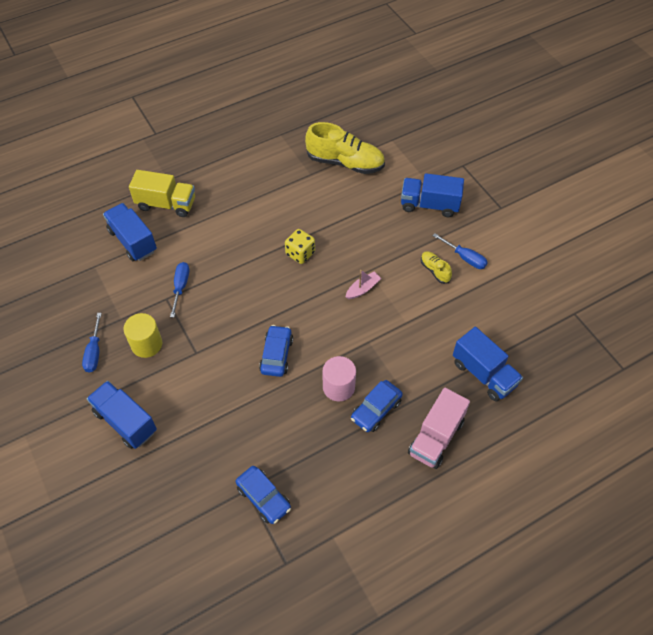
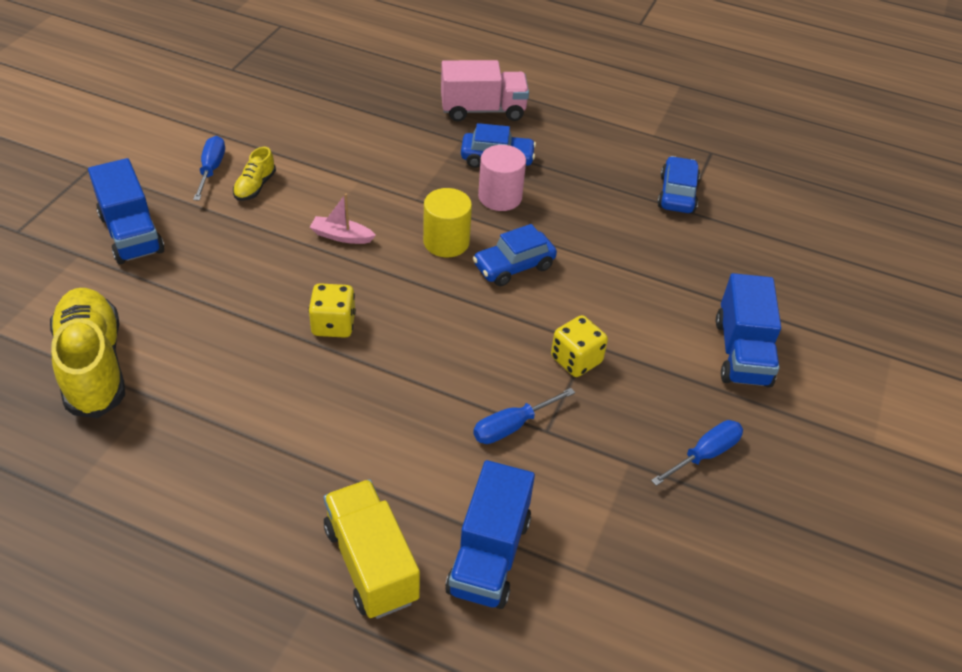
camera: 130 degrees left, 10 degrees down
(146, 344) = (632, 403): yellow cylinder -> yellow cylinder (446, 242)
(192, 339) = (576, 360): none -> yellow dice
(483, 374) = (375, 104): blue truck -> none

